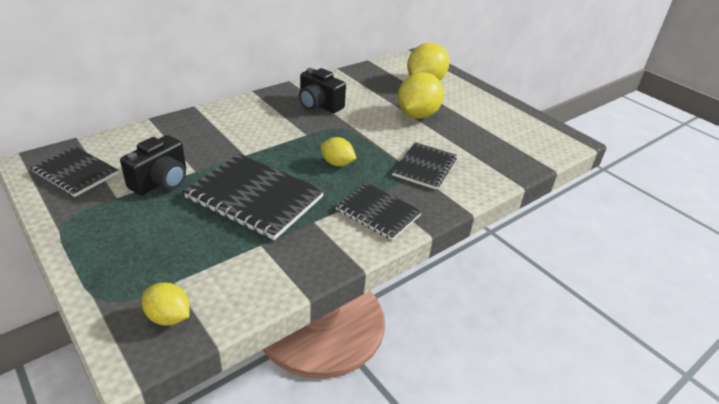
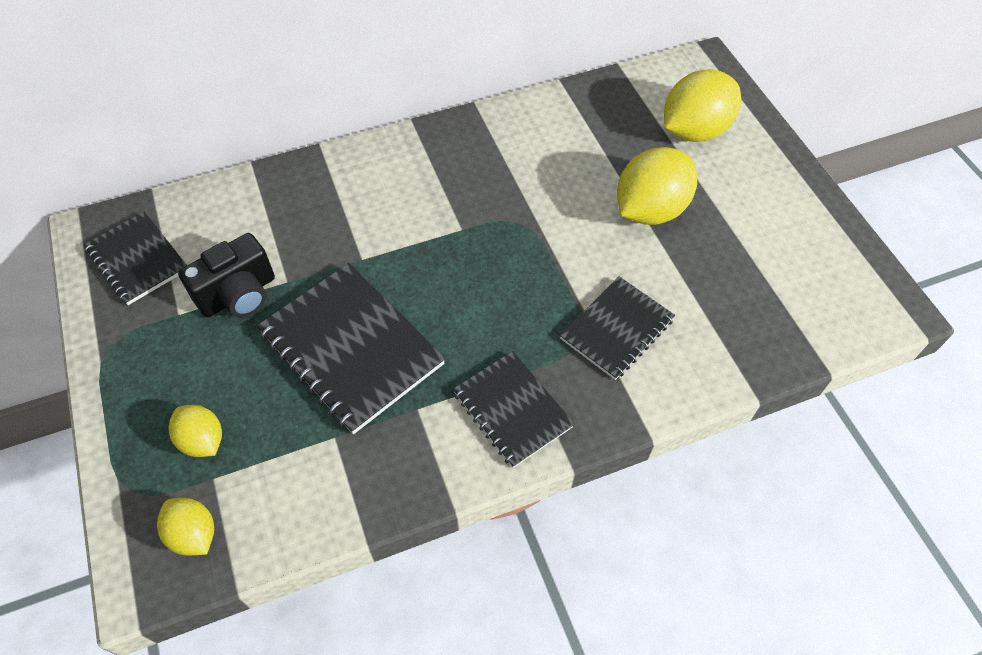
camera: 20 degrees right, 20 degrees up
(319, 105) = (501, 166): black camera -> none
(337, 163) = (487, 299): yellow lemon -> yellow lemon (202, 440)

